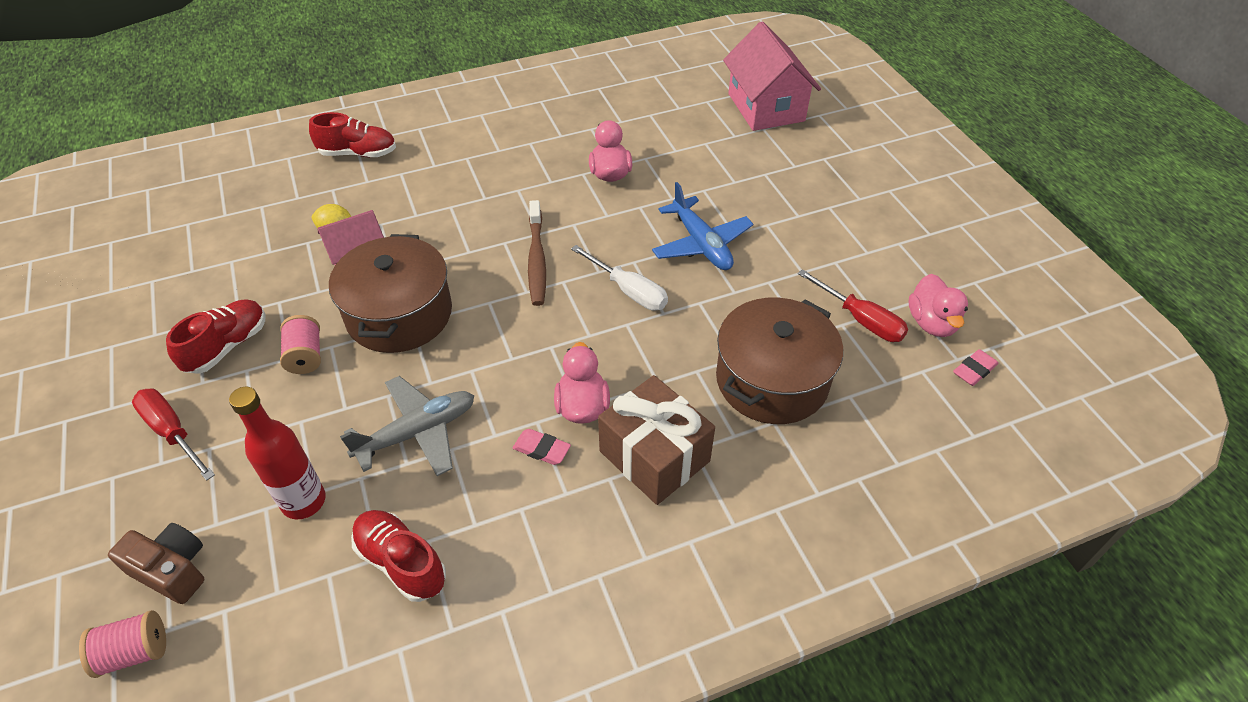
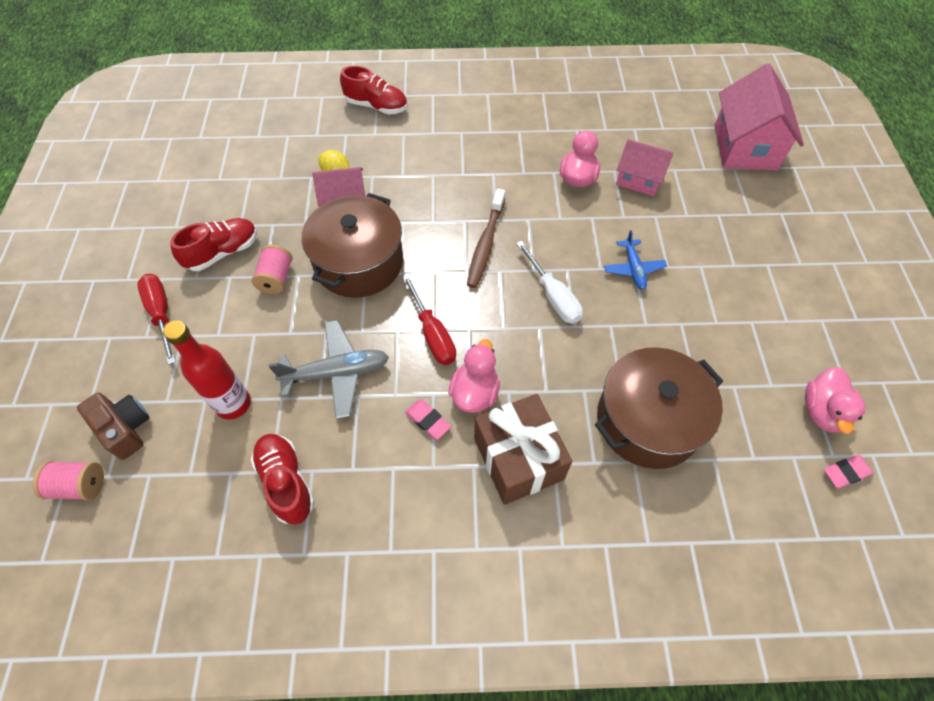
camera: 20 degrees right, 10 degrees up
(673, 160) = (639, 179): none -> pink house
(701, 244) = (633, 269): blue plane -> blue plane, size x0.63
(861, 320) = (754, 387): red screwdriver -> red screwdriver (432, 334)

